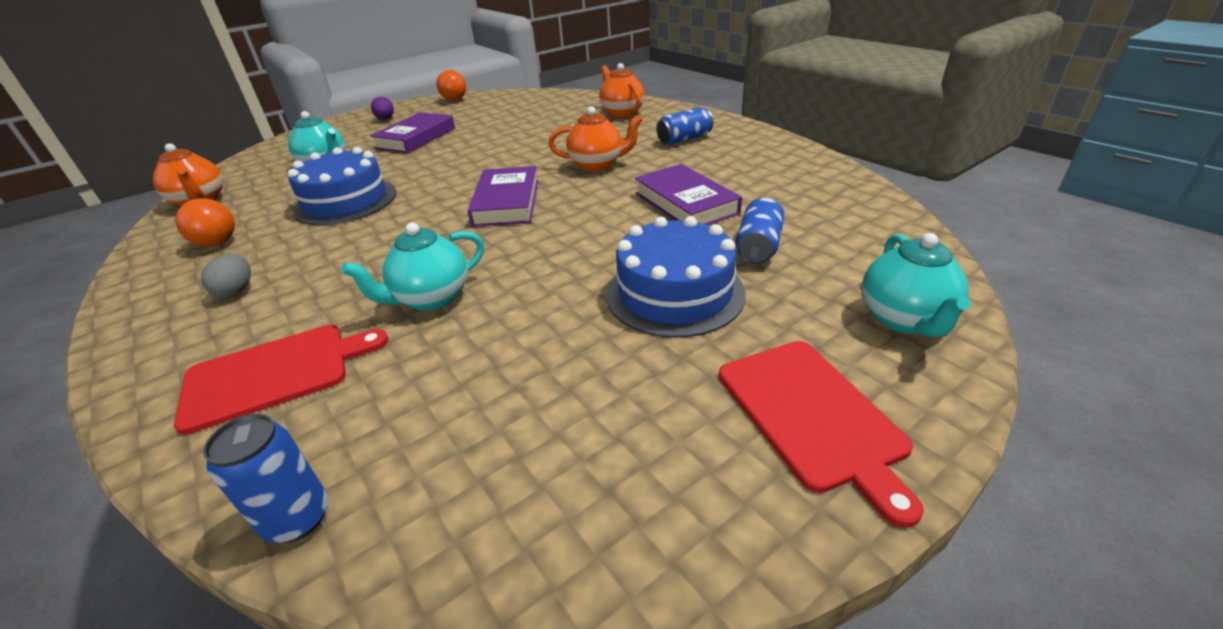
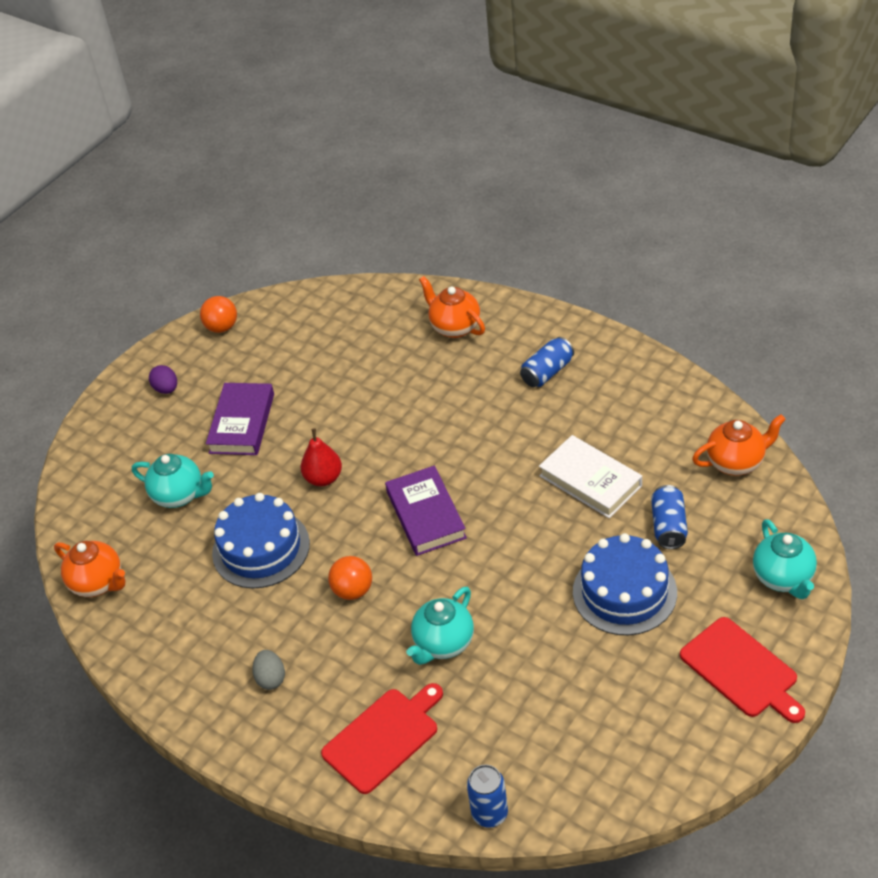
camera: 15 degrees left, 10 degrees up
(217, 243) = (188, 632): orange ball -> orange ball (353, 590)
(443, 171) = (324, 478): none -> red pear
(597, 165) = (480, 437): orange teapot -> orange teapot (736, 462)
(685, 203) = (590, 481): purple book -> white book

